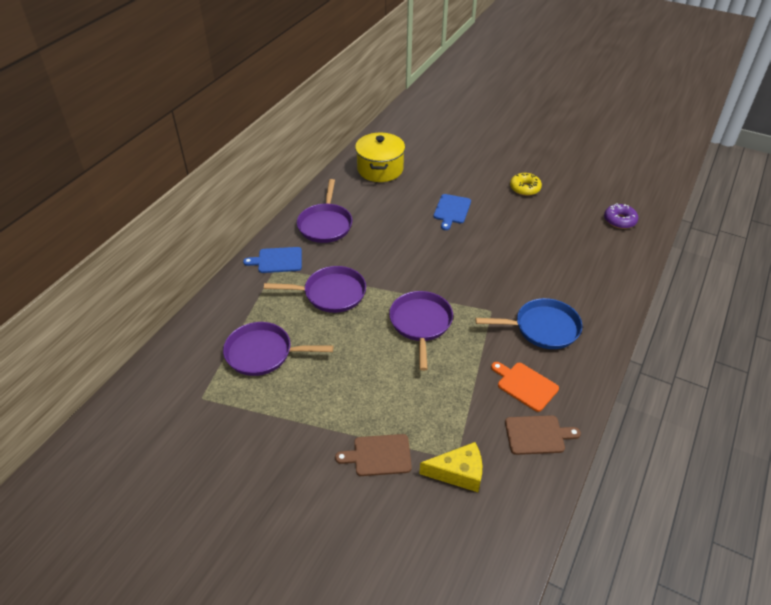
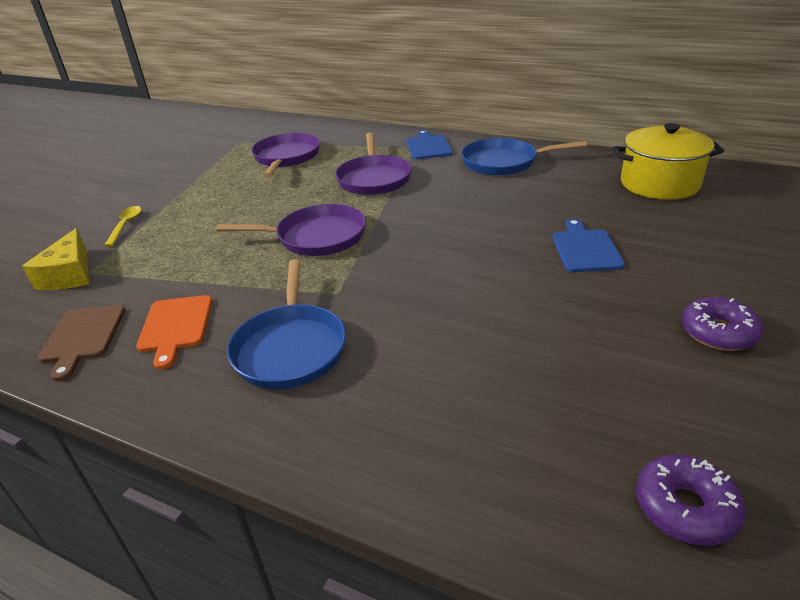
camera: 90 degrees right, 10 degrees down
(325, 224) = (503, 162): purple pan -> blue pan
(379, 455) = (125, 225): brown cutting board -> yellow spoon
(451, 210) = (585, 249): blue cutting board -> blue cutting board turned 75 degrees clockwise
(525, 188) = (718, 333): yellow donut -> purple donut
(525, 385) = (175, 326): orange cutting board -> orange cutting board turned 135 degrees clockwise

